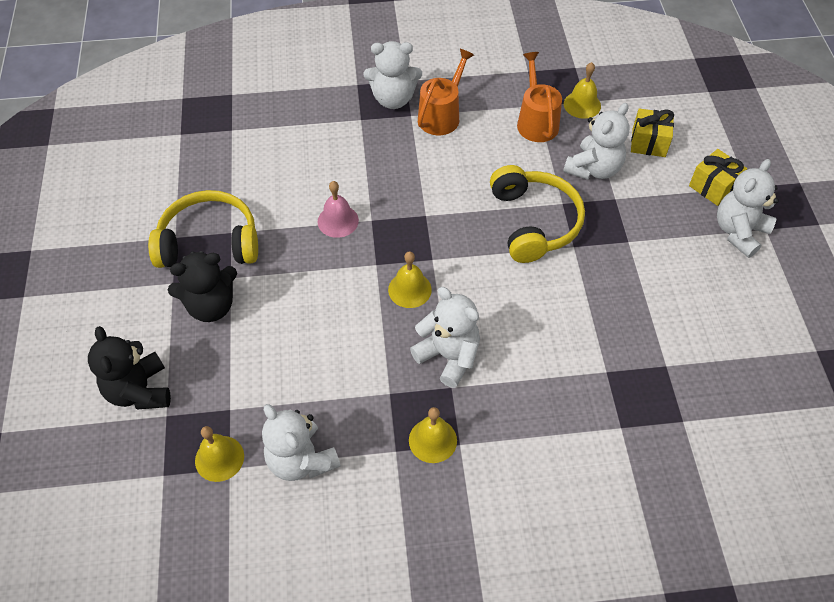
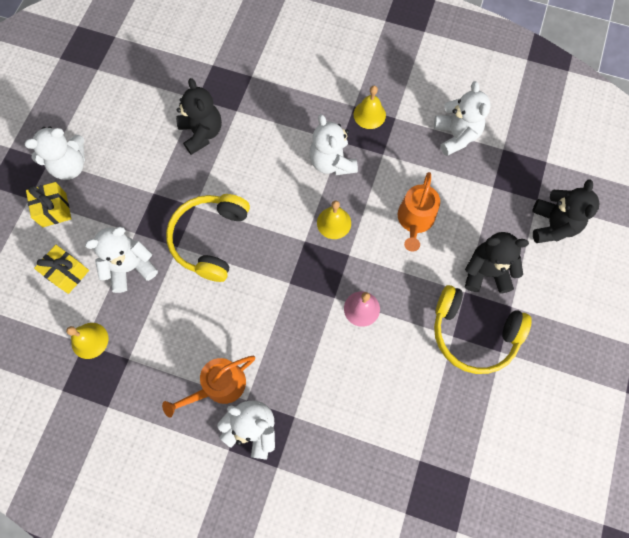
camera: 155 degrees left, 15 degrees up
(219, 458) = (508, 157): yellow bell -> none
(536, 122) = (142, 339): orange watering can -> orange watering can (415, 220)
(626, 326) = (202, 133): none -> black teddy bear

